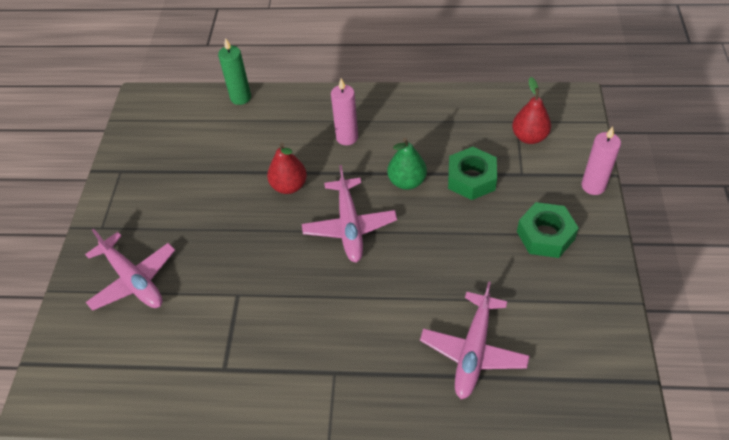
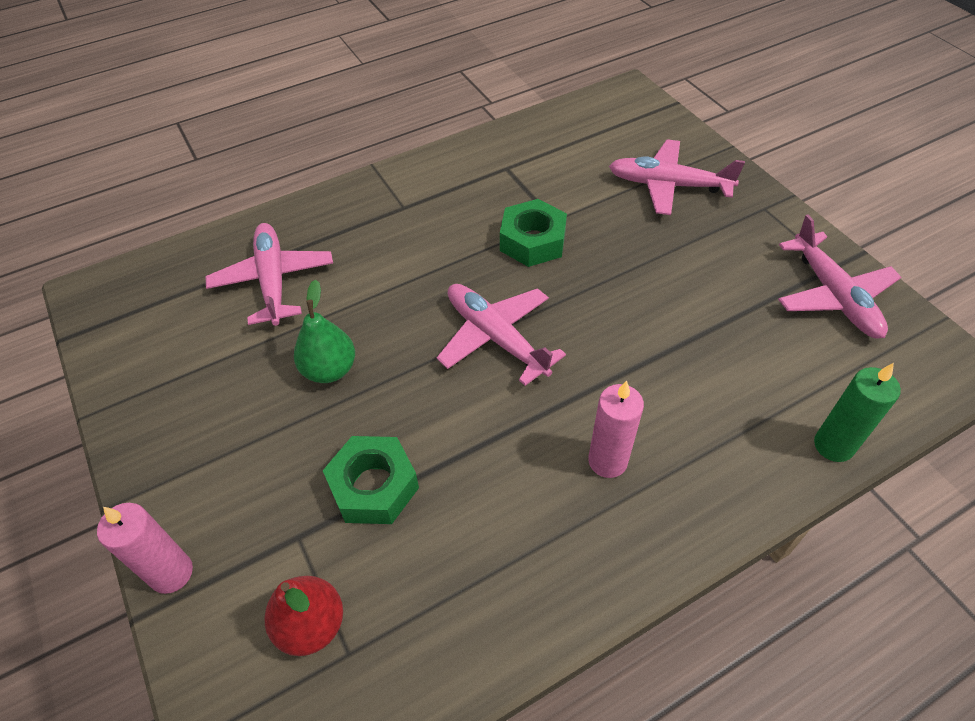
camera: 145 degrees right, 0 degrees up
(144, 156) = (833, 295): none -> pink plane
(289, 186) = (616, 348): red pear -> none
(407, 181) = (465, 433): green pear -> green pear (329, 370)
(545, 235) = (229, 449): green nut -> green nut (532, 241)

